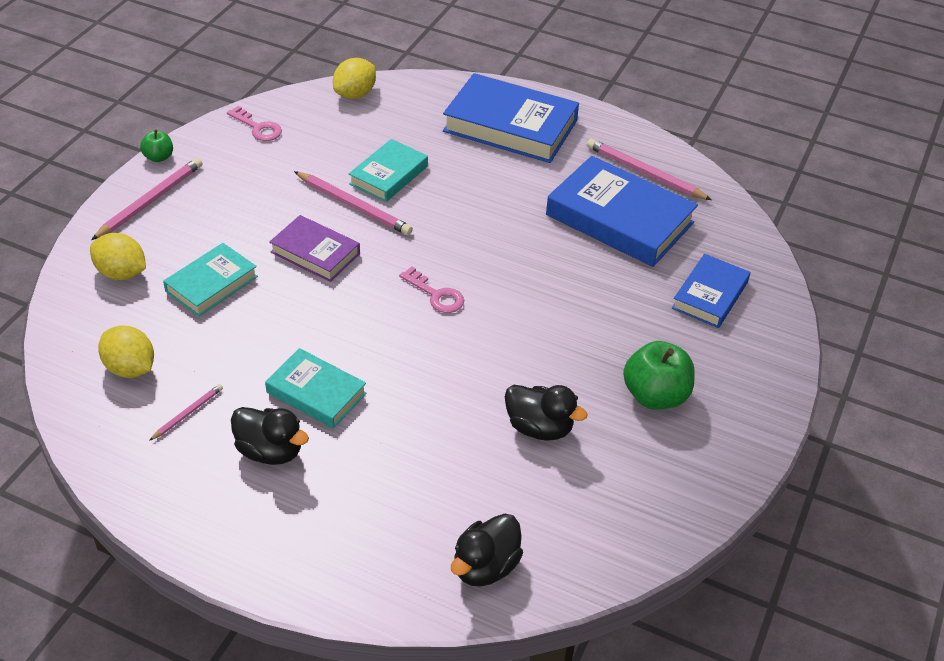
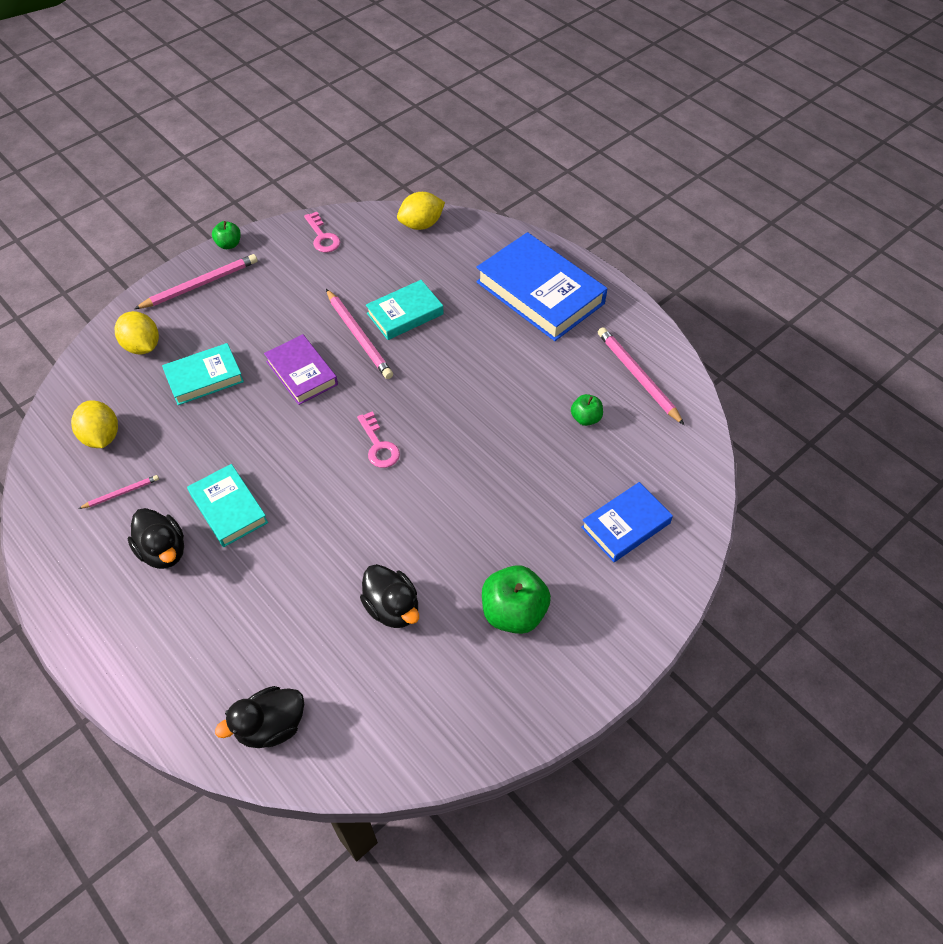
camera: 25 degrees right, 10 degrees up
(619, 219) = (585, 418): blue book -> green apple

